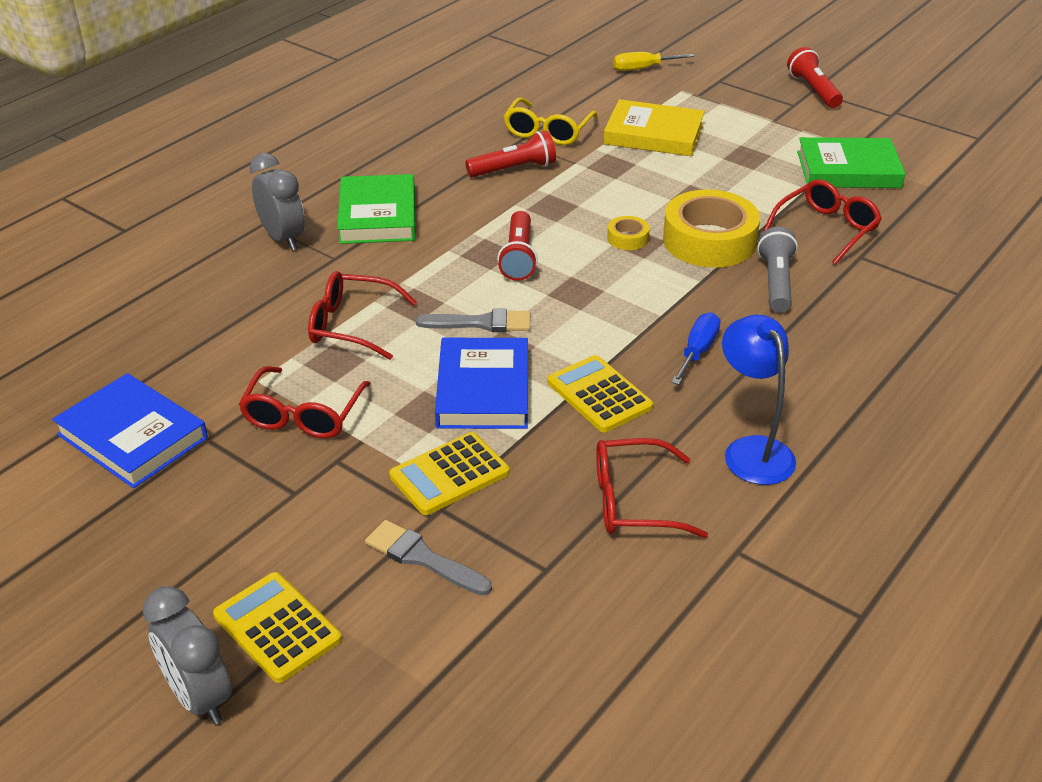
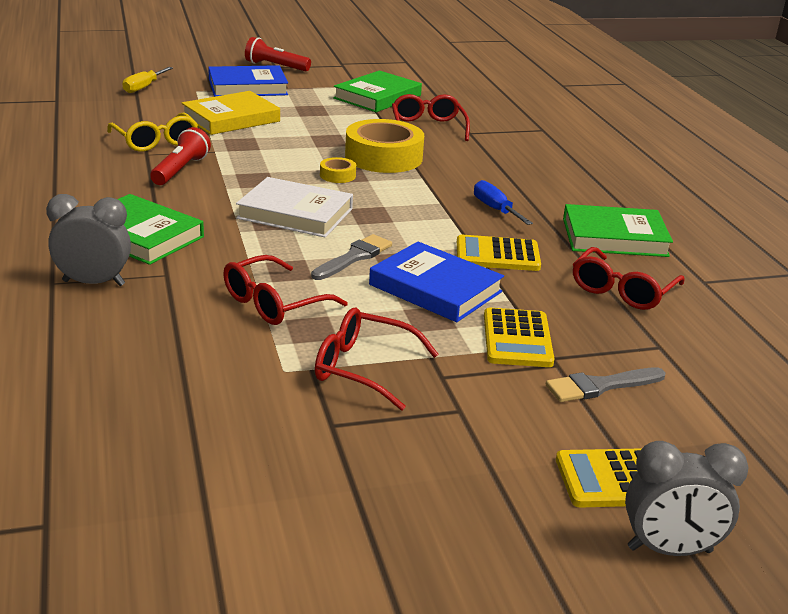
camera: 55 degrees left, 10 degrees down
(133, 436) = (271, 462): blue book -> blue book (247, 87)
(303, 415) = (363, 368): red glasses -> red glasses turned 150 degrees clockwise
(518, 257) = (295, 213): red flashlight -> white book
(752, 450) = (614, 237): blue lamp -> green book
(776, 282) = (459, 161): grey flashlight -> none

